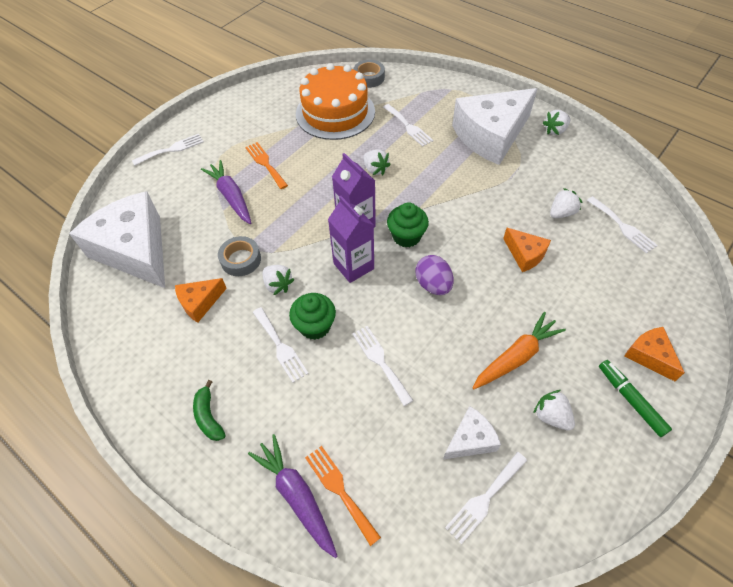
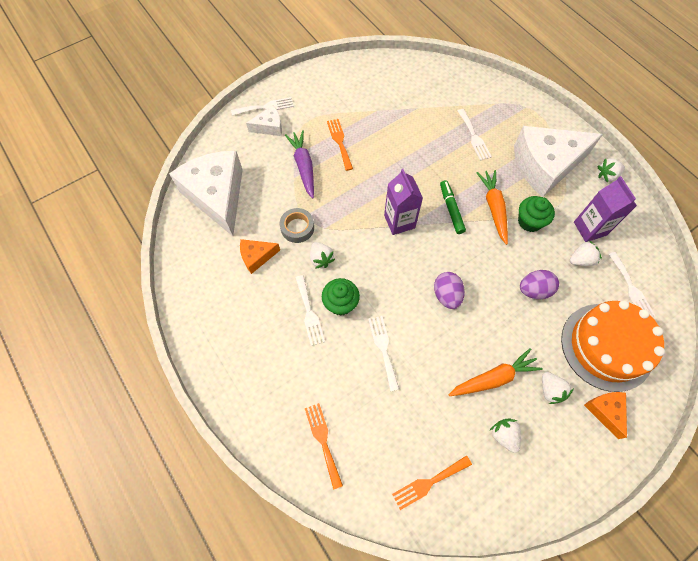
camera: 15 degrees right, 10 degrees up
(208, 416) = (242, 354): green banana -> none
(296, 496) = (290, 435): purple carrot -> none
(335, 112) = (413, 105): orange cake -> orange cake (606, 346)
(353, 266) = (386, 259): purple carton -> purple carton (590, 228)
(369, 78) = (454, 75): grey tape -> none
(375, 169) = (431, 173): white strawberry -> white strawberry (550, 390)
(406, 236) = (438, 244): green cupcake -> green cupcake (529, 221)
(453, 187) = (493, 208): none -> orange carrot
(470, 439) = (433, 434): white cheese -> white cheese (269, 127)
(484, 499) = (428, 483): white fork -> orange fork
(525, 254) = (534, 290): orange cheese -> purple egg
(630, 400) = (574, 442): green marker -> green marker (451, 209)

